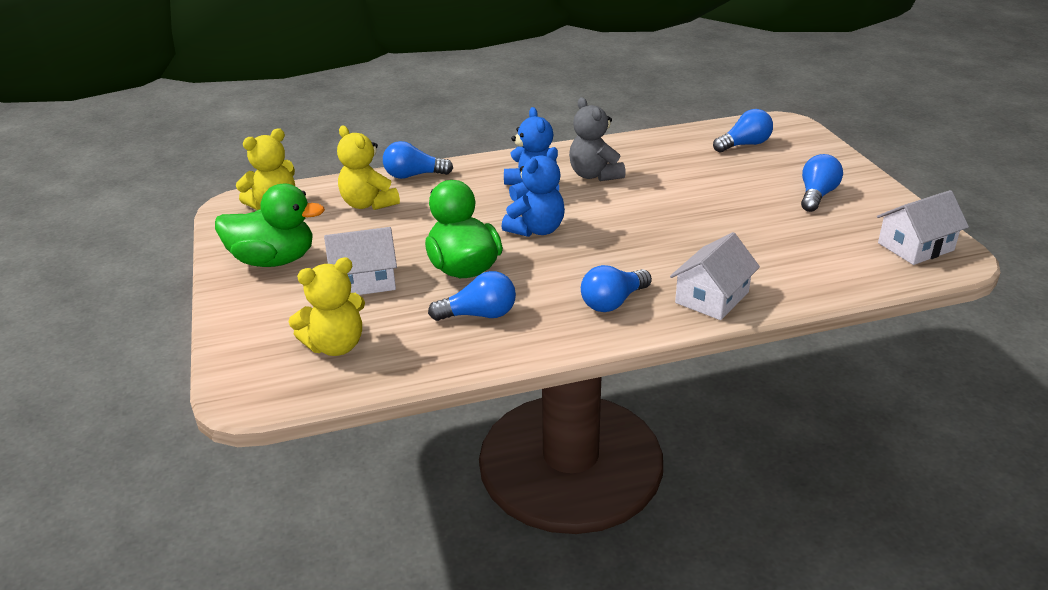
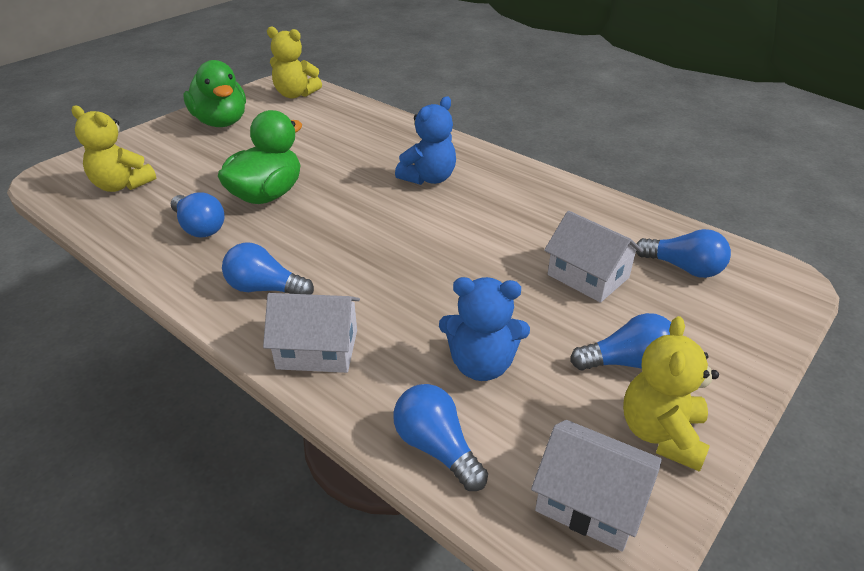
camera: 55 degrees right, 5 degrees up
(364, 280) = (218, 163): white house -> white house (588, 276)
(368, 204) = (331, 123): yellow teddy bear -> yellow teddy bear (661, 434)
(413, 175) = (395, 123): blue light bulb -> blue light bulb (437, 447)
(536, 230) = (360, 206): blue teddy bear -> blue teddy bear (481, 364)
(594, 175) = (494, 200): grey teddy bear -> none

